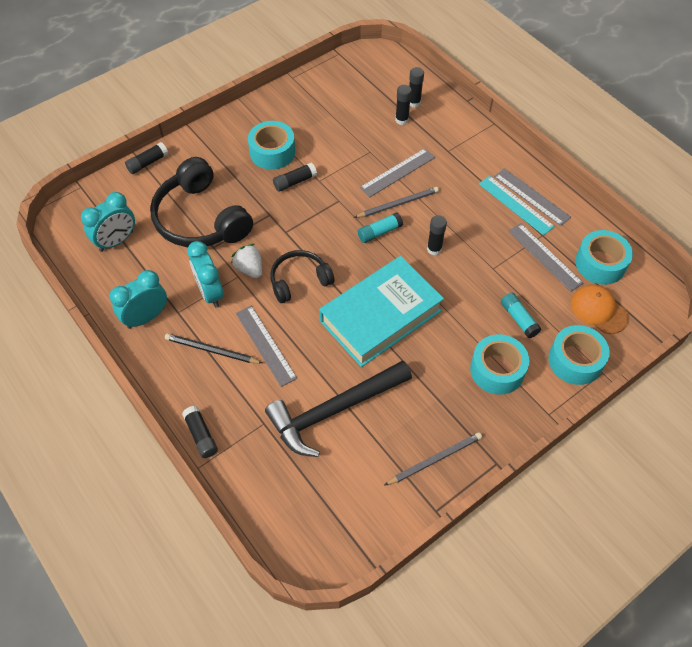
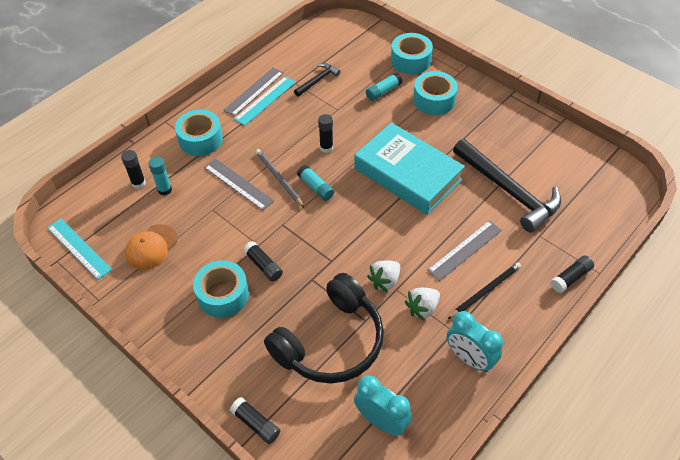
camera: 100 degrees left, 5 degrees down
(210, 292) = (422, 308): turquoise clock -> white strawberry
(211, 350) = (485, 291): black pencil -> black pencil turned 135 degrees counterclockwise
(299, 280) = (387, 238): black headphones -> none
(348, 66) = (79, 248): none -> turquoise ruler
(401, 120) = (164, 190): black glue stick -> turquoise glue stick
(435, 459) = (522, 126): grey pencil -> none
(545, 256) = (318, 80): grey ruler -> black hammer
(598, 310) = (362, 50): orange cap -> orange cap (151, 247)
(600, 264) = (317, 50): turquoise tape -> turquoise tape (200, 139)

